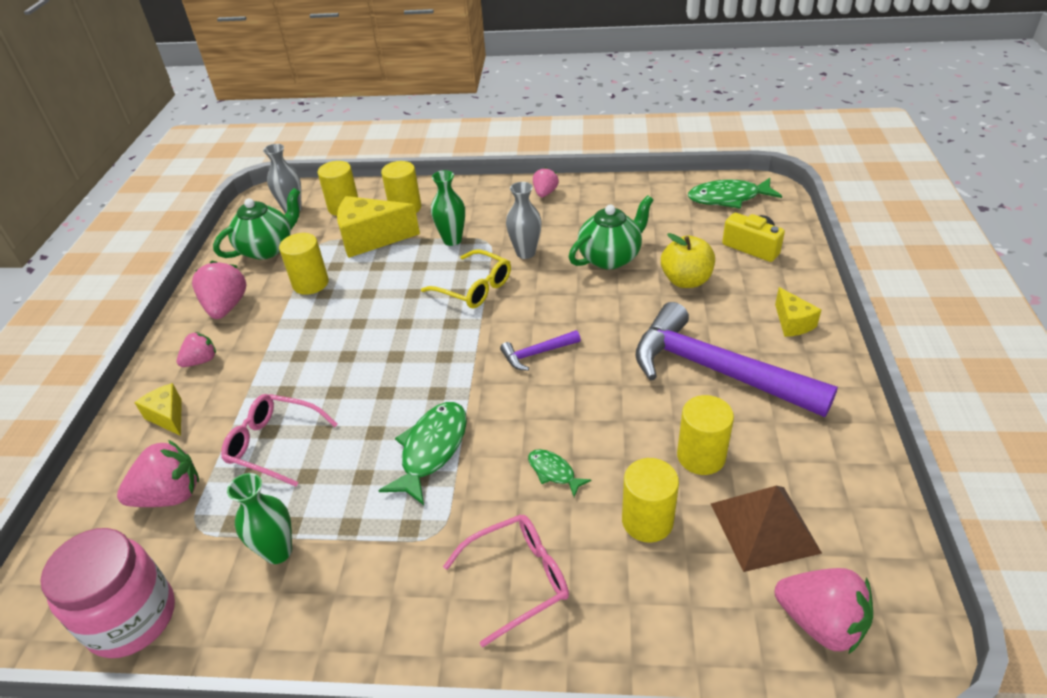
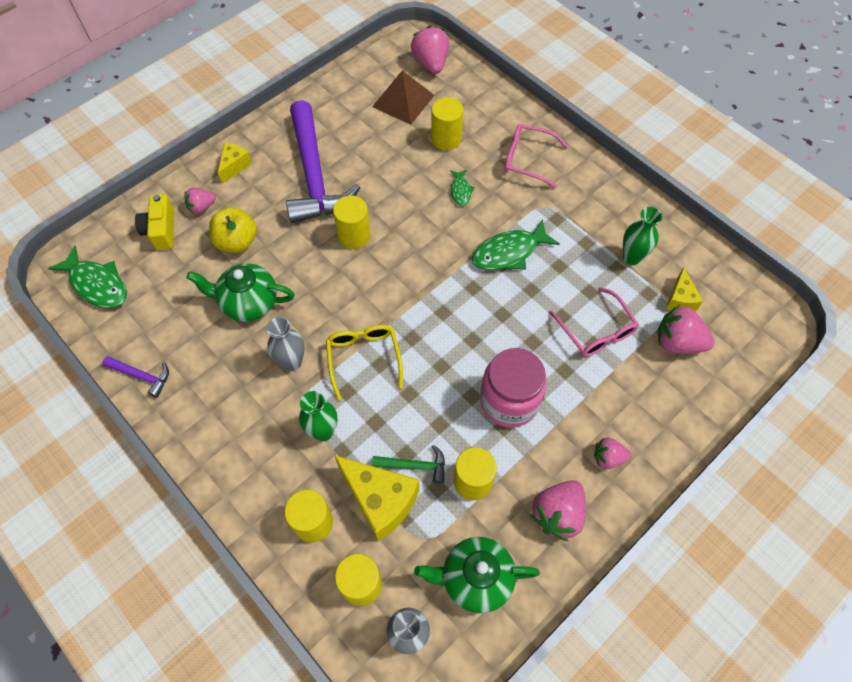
camera: 140 degrees left, 20 degrees up
(132, 618) = (724, 278): pink jar -> pink jar (509, 401)
(168, 416) = (655, 415): yellow cheese -> yellow cheese (680, 299)
(364, 265) = (415, 466): none -> green hammer
(536, 354) = (388, 266): purple hammer -> purple hammer (142, 376)
(545, 193) = (192, 423): pink strawberry -> pink strawberry (202, 207)
(701, 456) = (385, 144): yellow cylinder -> yellow cylinder (354, 236)

